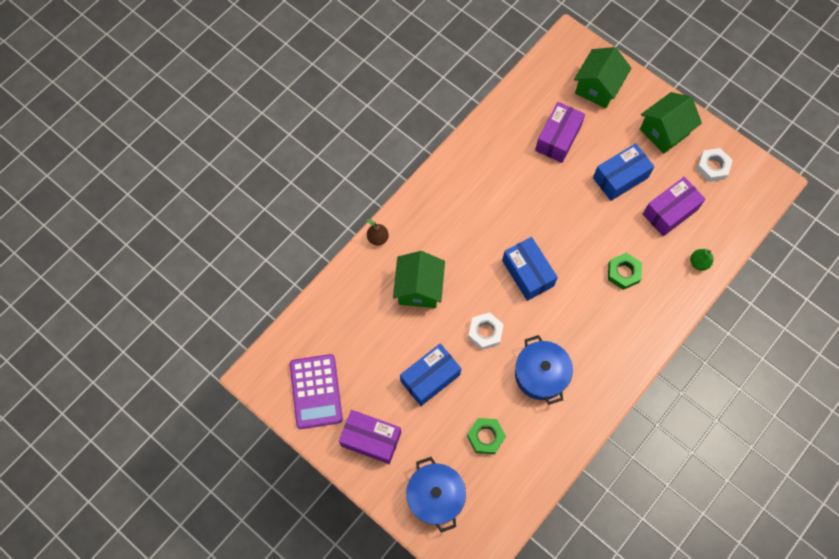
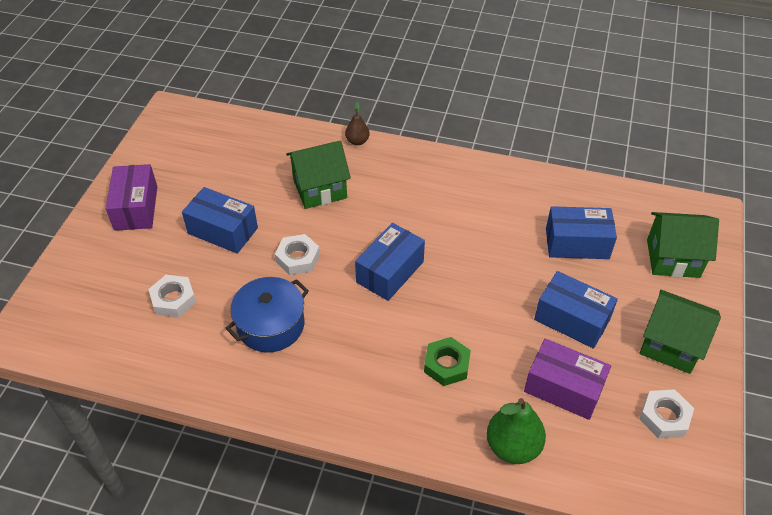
camera: 65 degrees right, 20 degrees down
(316, 391) = (171, 153): purple calculator -> none
(435, 496) = (89, 279): blue pot -> none
(486, 437) = (173, 300): green nut -> white nut
(558, 138) = (577, 243): purple box -> blue box
(698, 263) = (512, 446): green pear -> green pear, size x1.75

